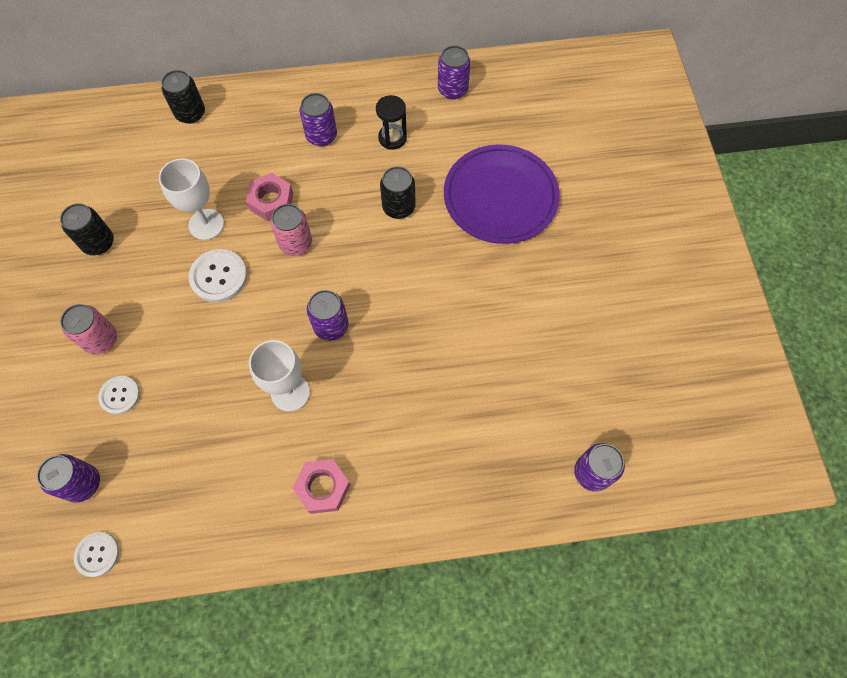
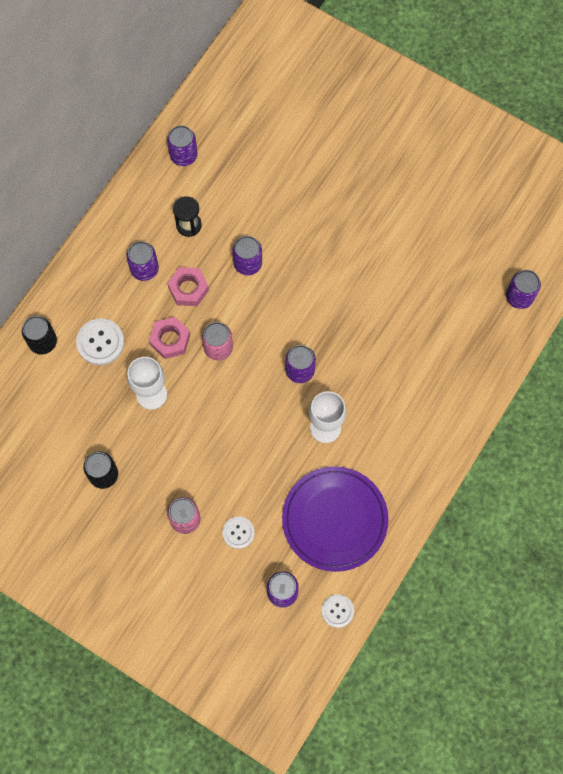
camera: 50 degrees left, 5 degrees up
(219, 276) = (201, 414): white button -> white button (100, 342)
(323, 488) = (403, 452): pink nut -> pink nut (188, 289)
(398, 207) = (248, 263): black can -> purple can
(500, 197) = (296, 196): purple plate -> purple plate (334, 519)

